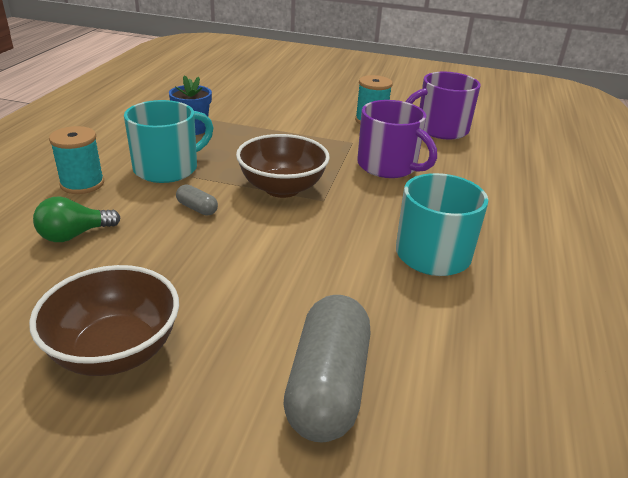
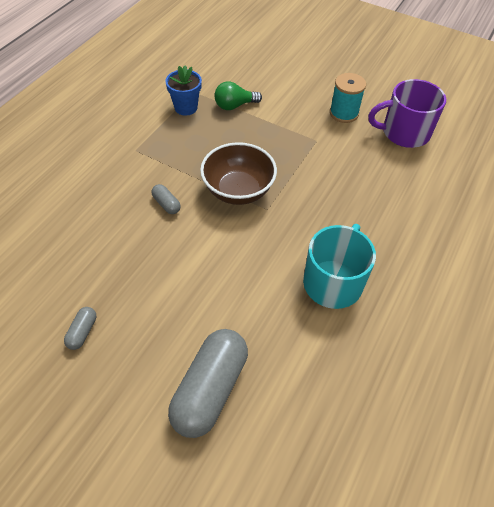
camera: 15 degrees right, 20 degrees up
(74, 235) = (74, 219): green light bulb -> green light bulb (234, 105)
(82, 184) = (88, 164): turquoise spool -> none
(115, 351) = (82, 332): brown bowl -> grey capsule
(167, 168) = (155, 154): turquoise mug -> none
(388, 166) = (336, 175): purple mug -> none

